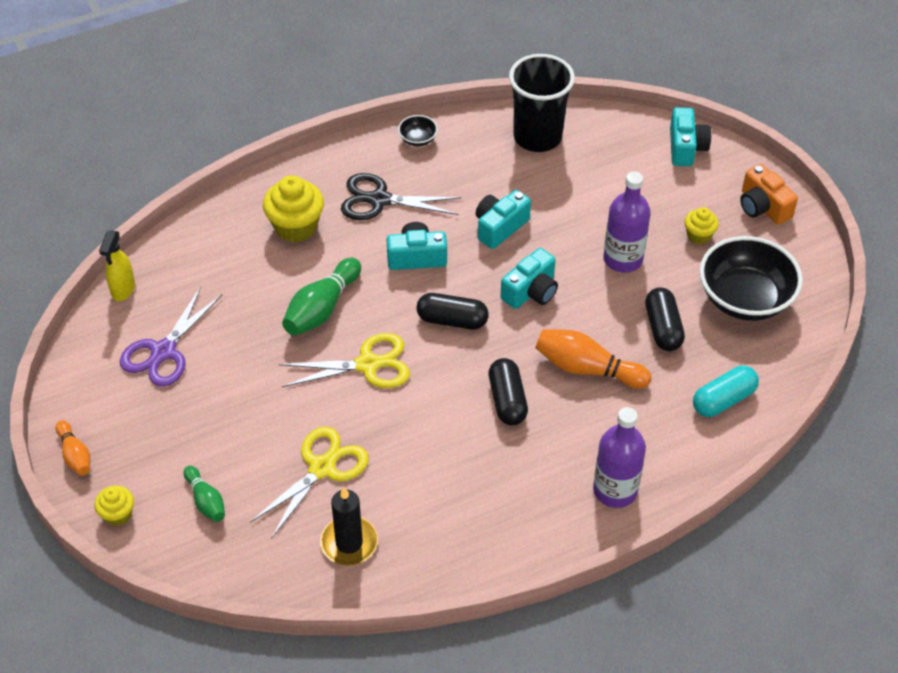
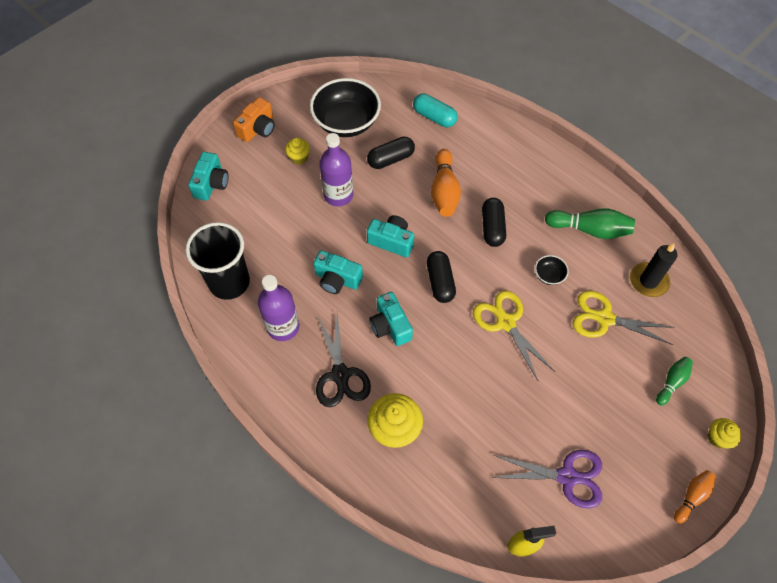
camera: 110 degrees left, 10 degrees up
(321, 308) = (470, 374): green bowling pin -> green bowling pin (590, 230)
(418, 139) = (259, 370): black bowl -> black bowl (549, 275)
(507, 400) = (492, 228): black capsule -> black capsule turned 60 degrees counterclockwise
(615, 490) = (529, 154): purple bottle -> purple bottle (283, 327)
(686, 147) = (211, 184): turquoise camera -> turquoise camera turned 120 degrees clockwise

